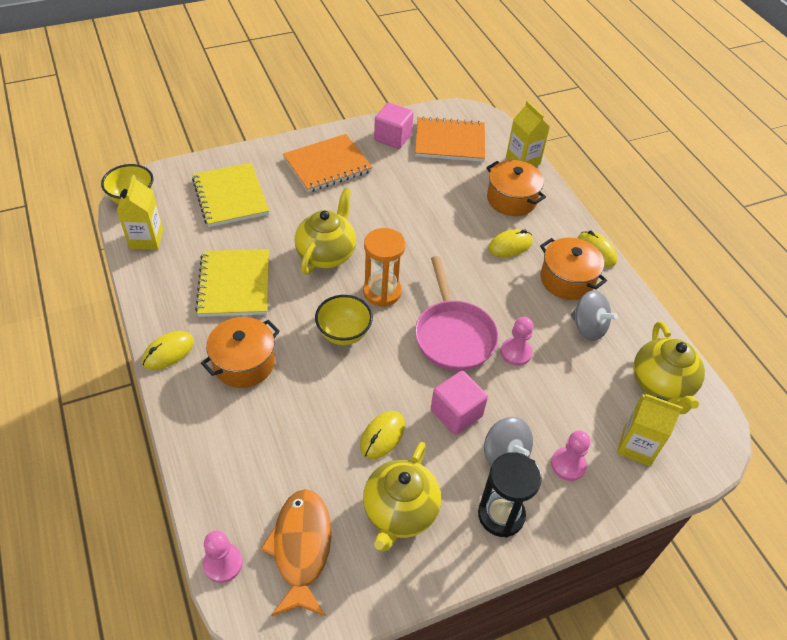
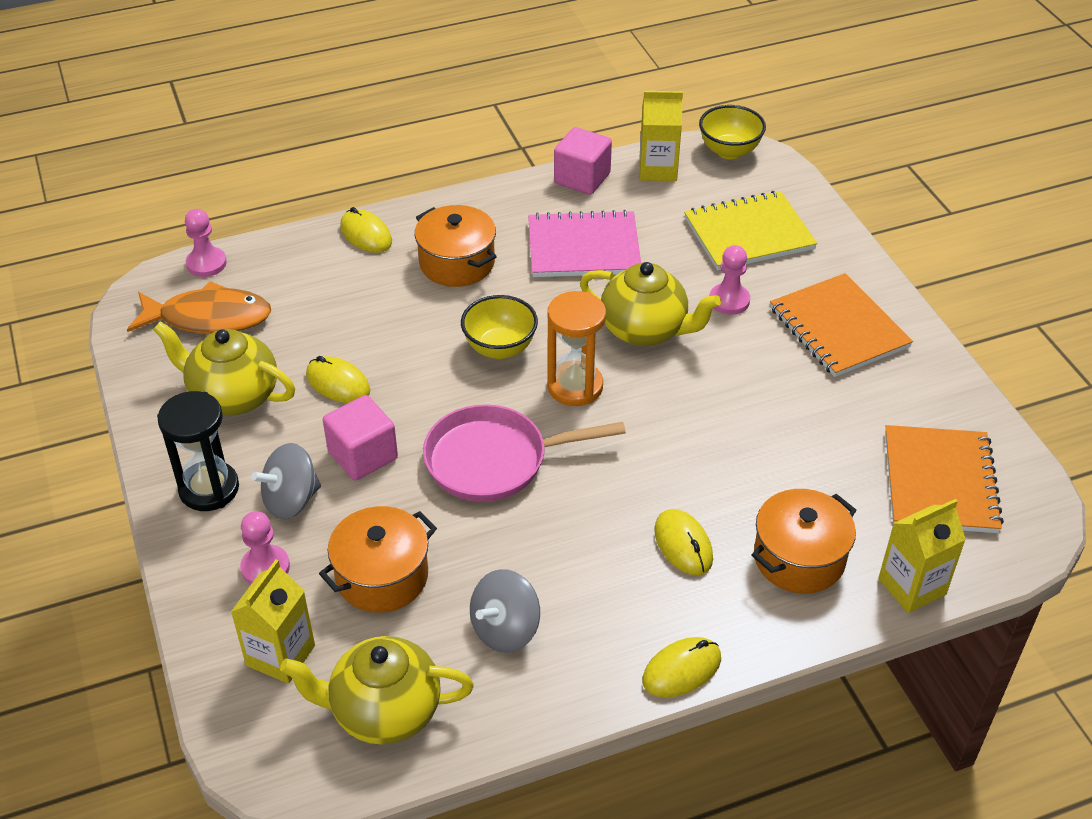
camera: 95 degrees right, 5 degrees down
(168, 352) = (477, 204): yellow mouse -> yellow mouse (366, 234)
(234, 284) = (583, 247): yellow notebook -> pink notebook
(393, 137) = (930, 405): pink cube -> pink cube (582, 178)
(516, 352) = (459, 529): pink pawn -> pink pawn (729, 300)
(567, 280) = (609, 615): orange pot -> orange pot (382, 576)

